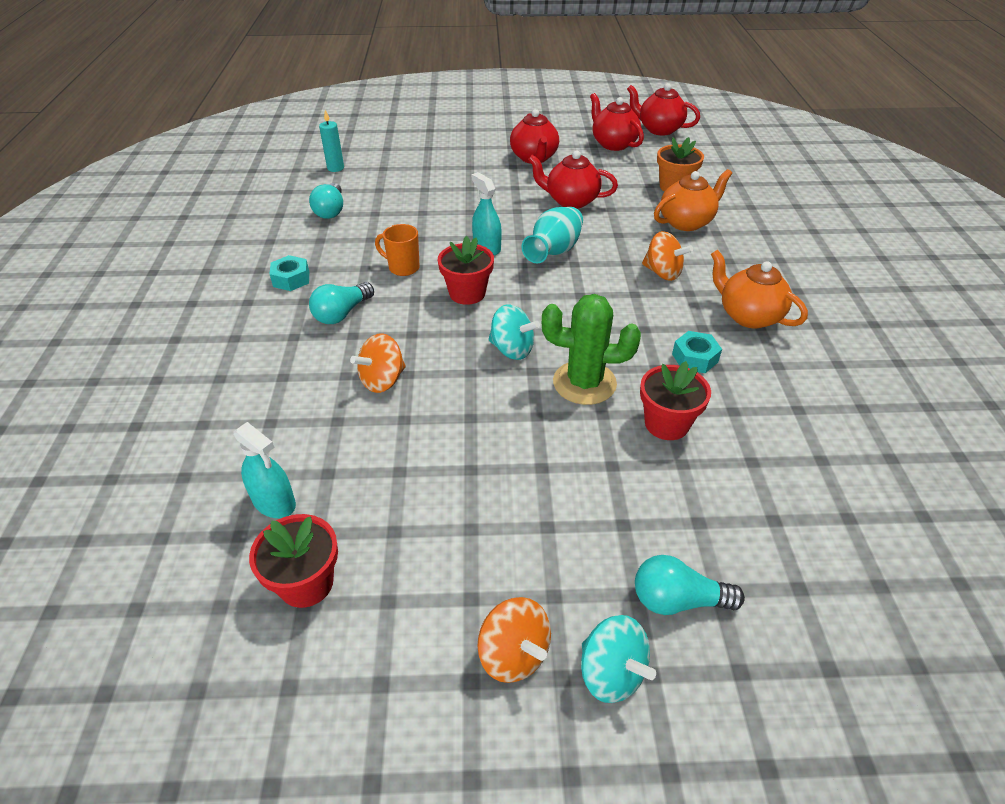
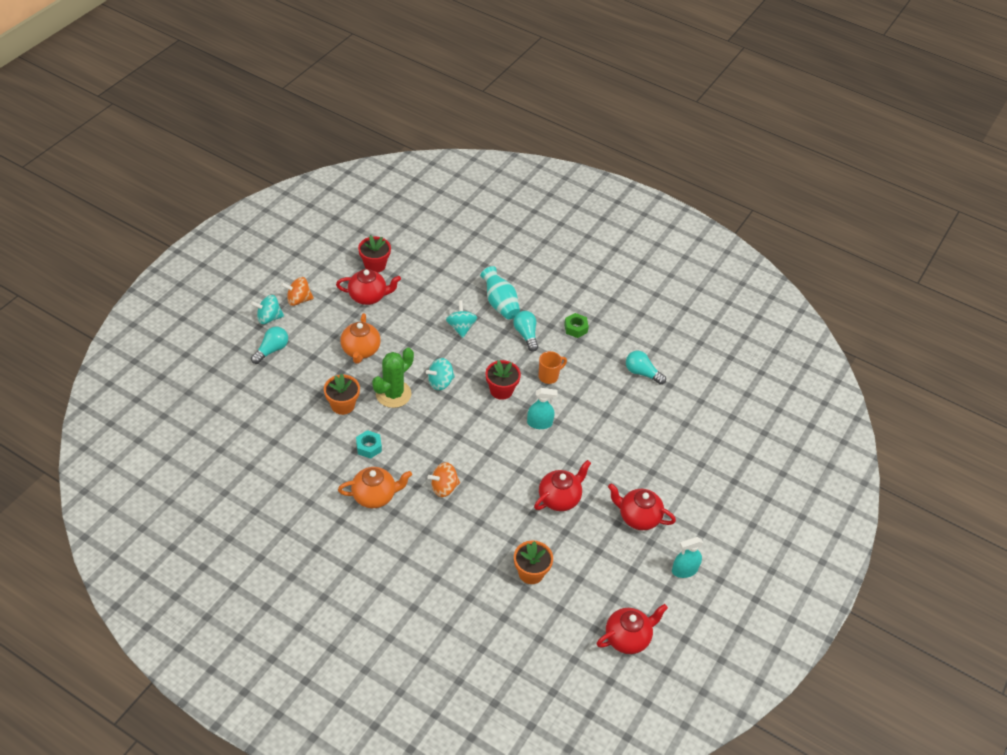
camera: 120 degrees right, 5 degrees up
(274, 502) = (420, 270): turquoise spray bottle -> turquoise spray bottle (684, 570)
(291, 279) = (575, 328): turquoise nut -> green nut
(335, 168) = (703, 399): turquoise candle -> none
(382, 380) = (461, 327): orange spinning top -> turquoise spinning top
(553, 252) = (508, 451): turquoise vase -> turquoise vase (500, 304)
(613, 144) = (625, 584): red teapot -> red teapot (368, 296)
(666, 424) = (343, 405): red flower pot -> orange flower pot
(686, 222) = (483, 543): orange teapot -> orange teapot (360, 351)

